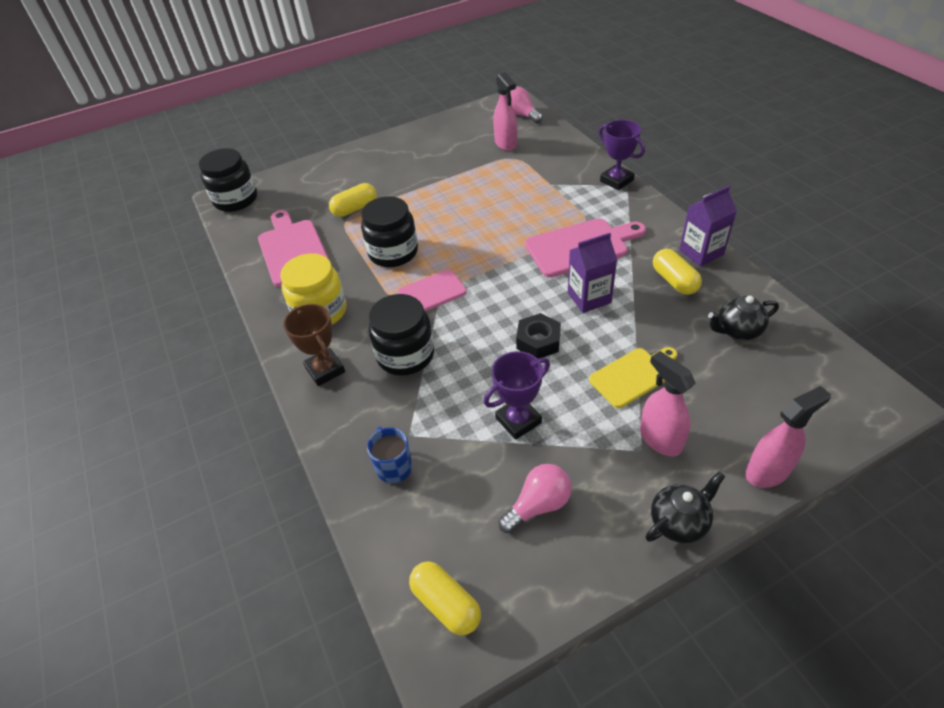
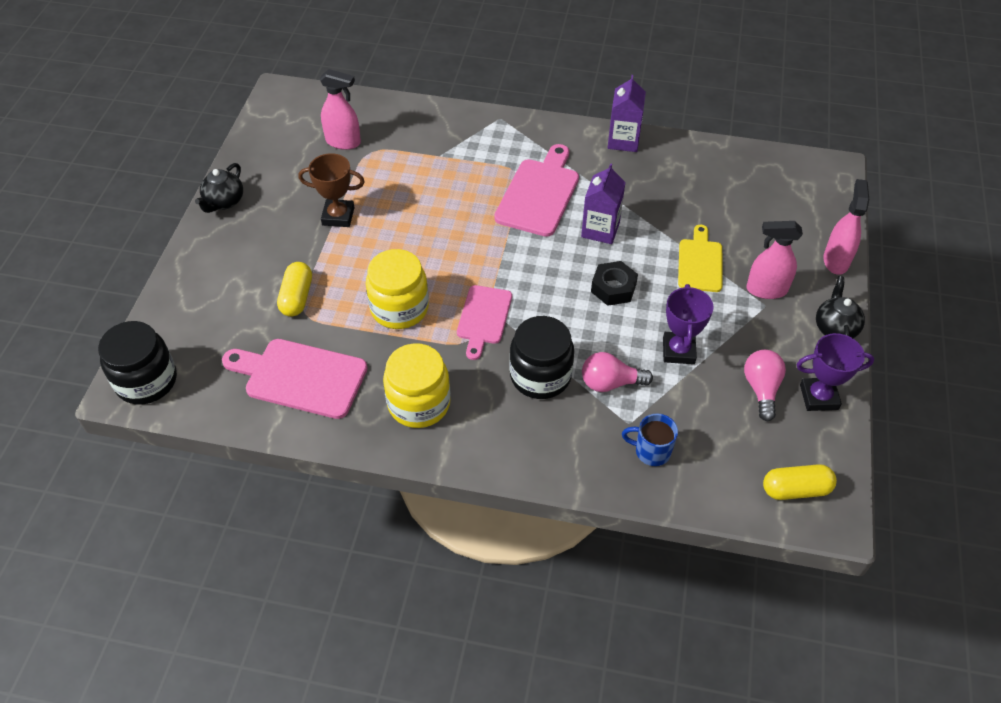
camera: 55 degrees left, 5 degrees up
(325, 370) = (499, 439): brown trophy -> brown trophy (338, 216)
(393, 252) = (399, 308): black jar -> yellow jar
(521, 115) = (314, 104): pink light bulb -> pink light bulb (610, 383)
(616, 180) = (487, 119): purple trophy -> purple trophy (819, 397)
(674, 281) = (635, 175): yellow capsule -> none
(737, 331) = (715, 183): black teapot -> black teapot (224, 202)

